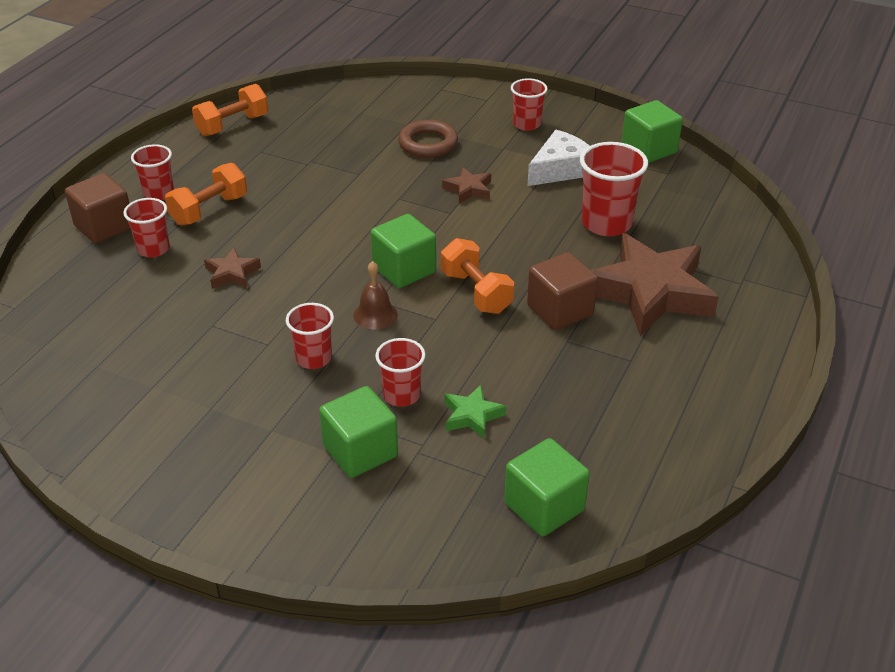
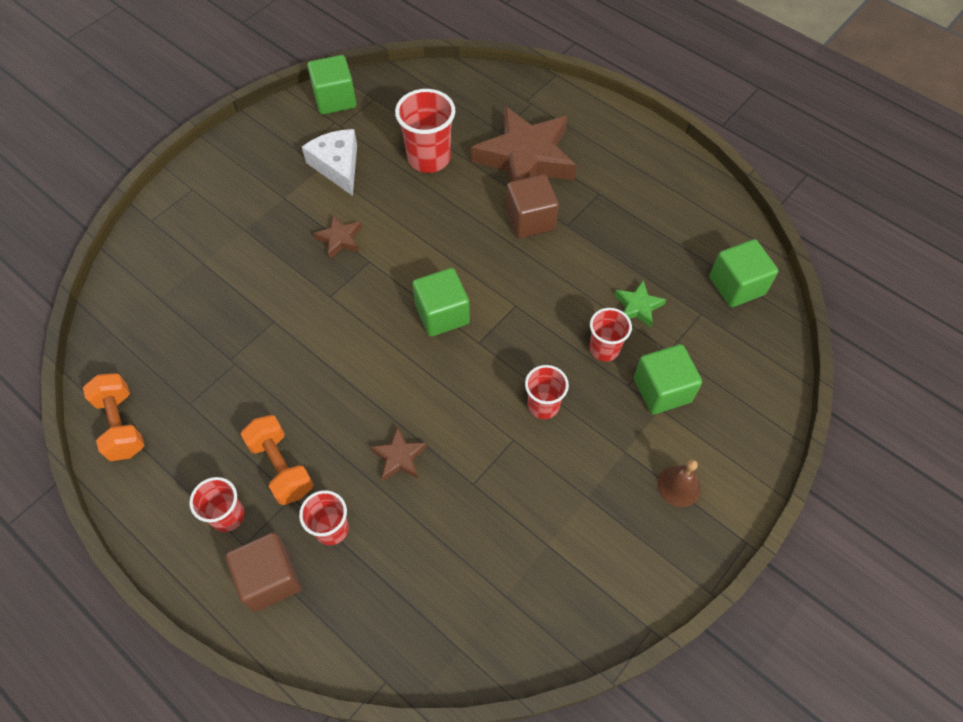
camera: 75 degrees left, 20 degrees up
(375, 314) = (498, 348): brown bell -> brown bell (679, 486)
(428, 144) = (248, 253): brown ring -> none
(476, 292) = (490, 269): orange dumbbell -> none
(527, 124) = (253, 170): red cup -> none

